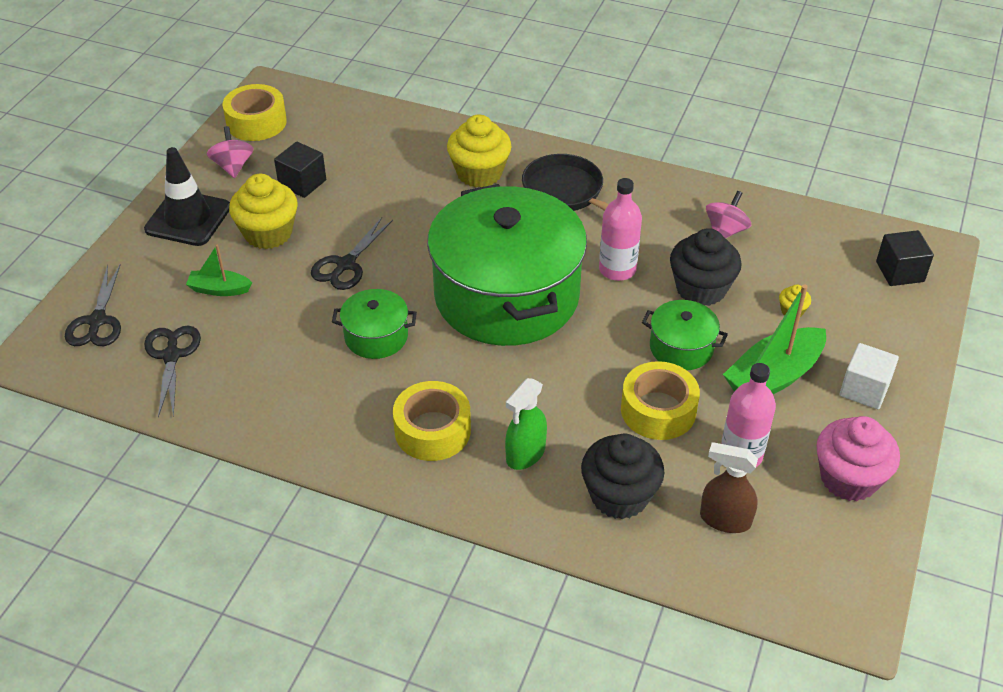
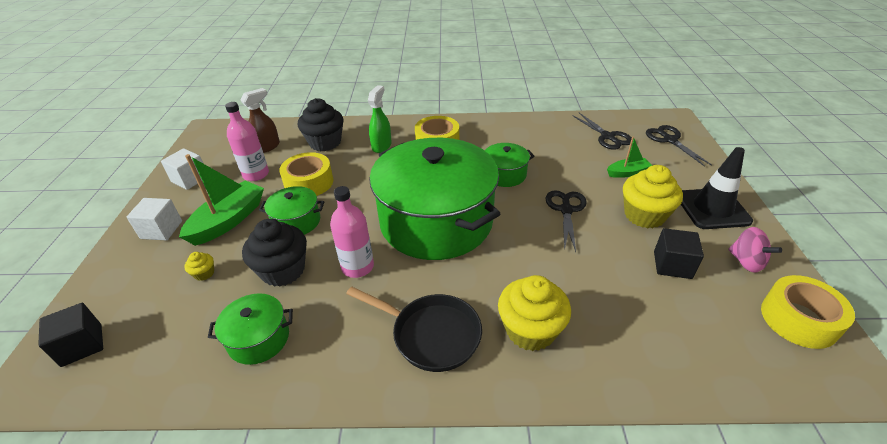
camera: 160 degrees right, 5 degrees down
(724, 519) = (267, 147): brown spray bottle -> brown spray bottle turned 45 degrees counterclockwise
(725, 231) = (259, 339): pink spinning top -> green pot
(849, 478) = (190, 179): pink cupcake -> white cube

